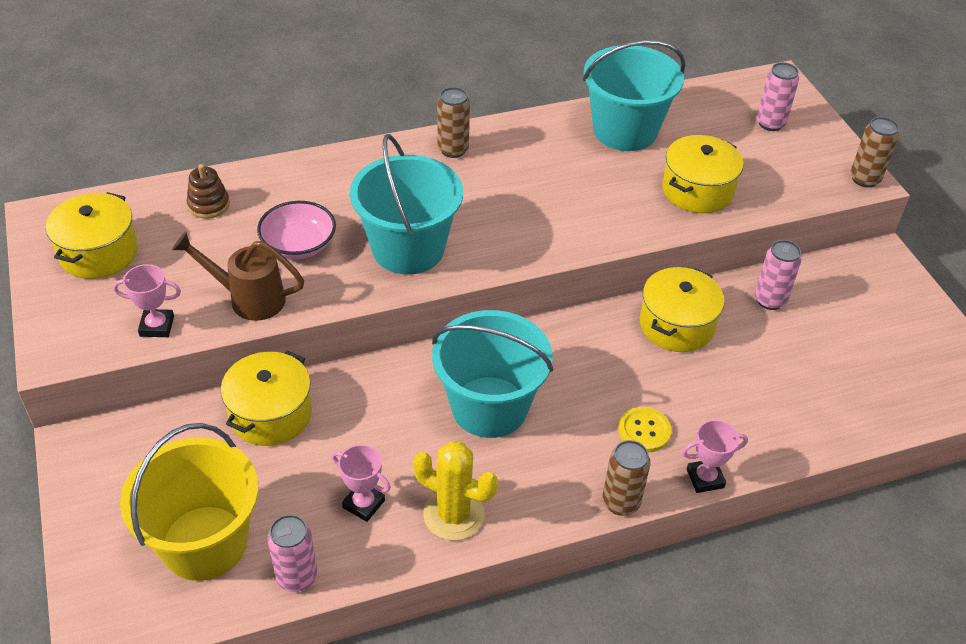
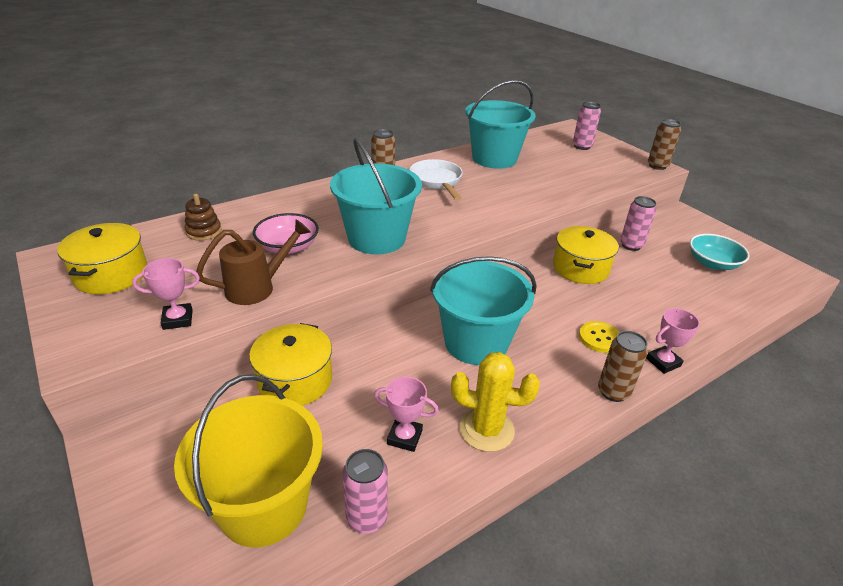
camera: 15 degrees left, 10 degrees down
(249, 299) = (257, 288): brown watering can -> brown watering can turned 150 degrees clockwise
(524, 163) = (437, 181): none -> white pan
(697, 190) = (560, 182): yellow pot -> none
(870, 350) = (712, 263): none -> turquoise bowl

